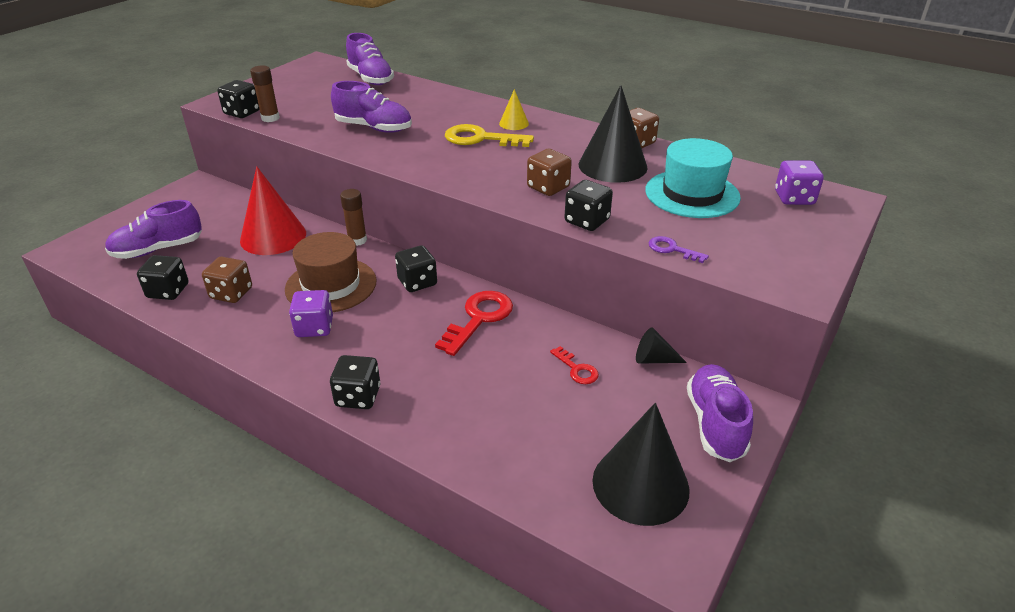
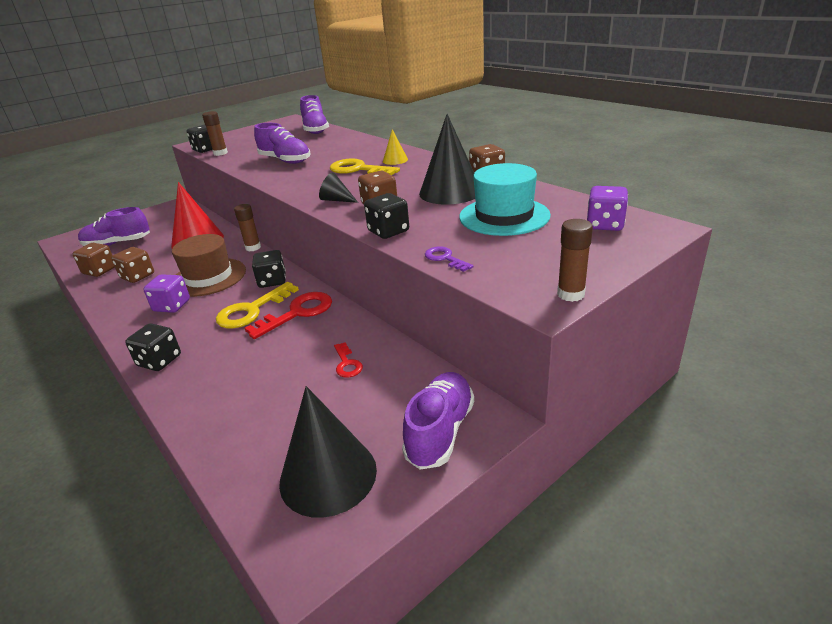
camera: 20 degrees right, 5 degrees down
(168, 291) = (100, 271): black dice -> brown dice
(422, 321) = (252, 310): none -> yellow key
(654, 359) = (422, 365): black cone -> black cone (337, 200)
(816, 278) = (570, 294): none -> brown glue stick

